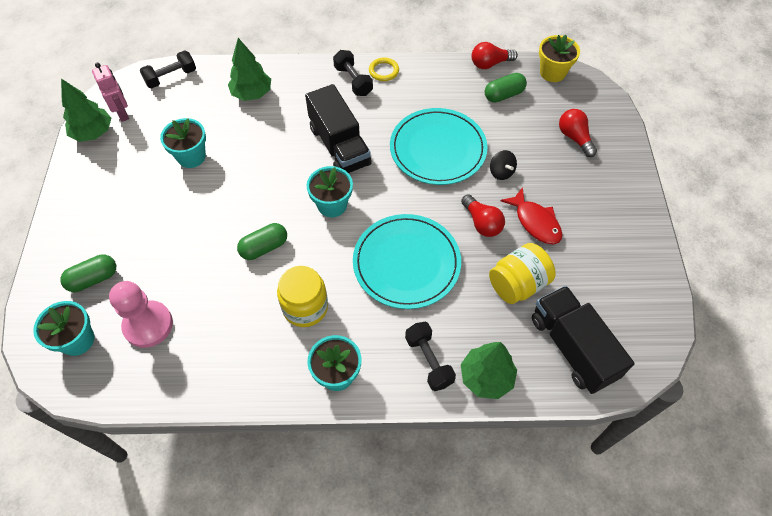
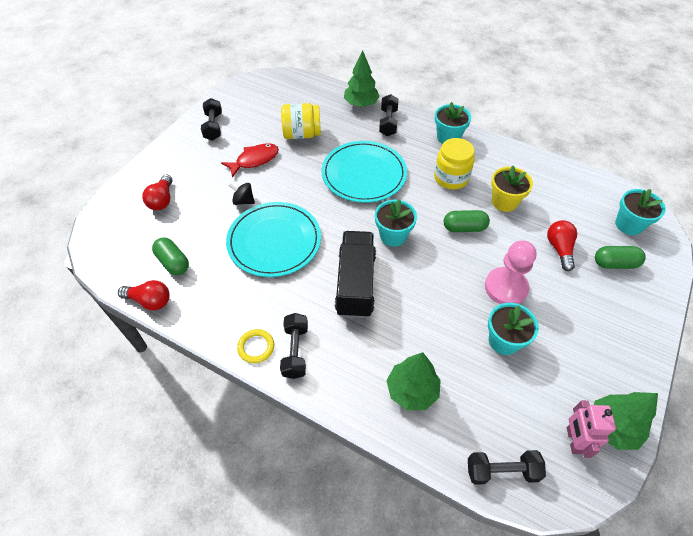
camera: 150 degrees left, 5 degrees down
(148, 325) = (571, 213): pink pawn -> pink pawn (506, 287)
(482, 223) = (291, 175): red light bulb -> red light bulb (559, 249)
(501, 172) = (243, 201): black spinning top -> black spinning top turned 75 degrees counterclockwise
(503, 95) = (173, 262): green capsule -> green capsule turned 45 degrees clockwise
(535, 222) = (254, 160): red fish -> red fish turned 60 degrees clockwise
(552, 72) = (109, 262): yellow flower pot -> yellow flower pot (504, 202)
(572, 347) = (301, 97): black truck -> none
(624, 243) = (213, 126): none -> black dumbbell

